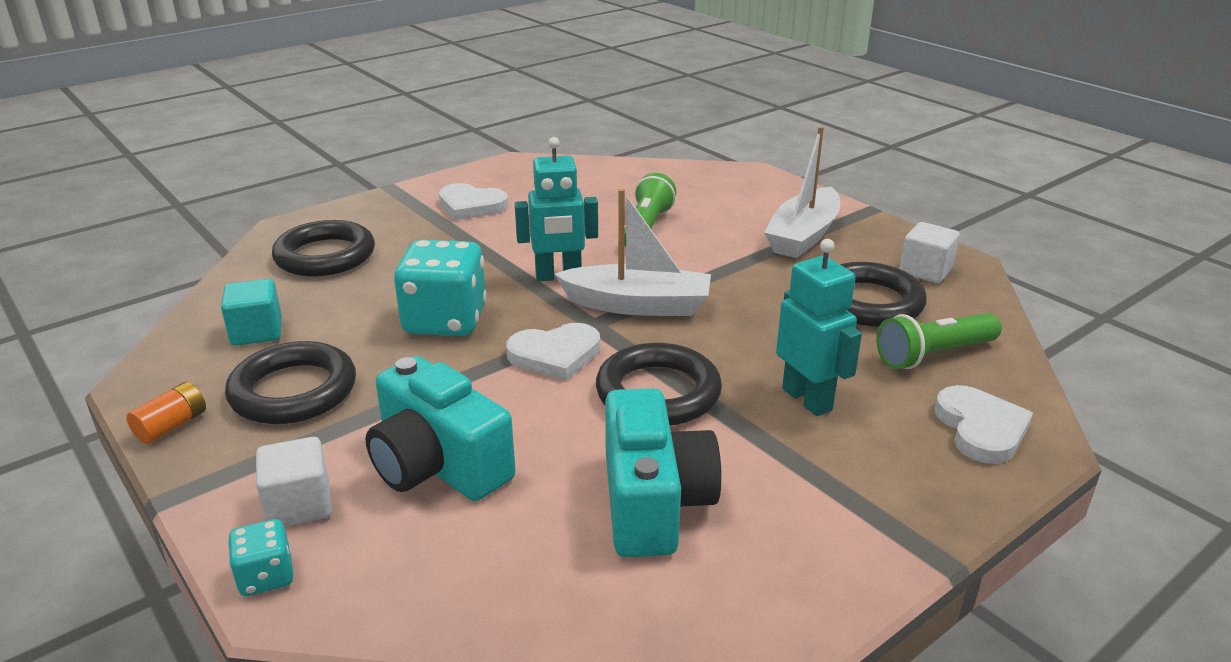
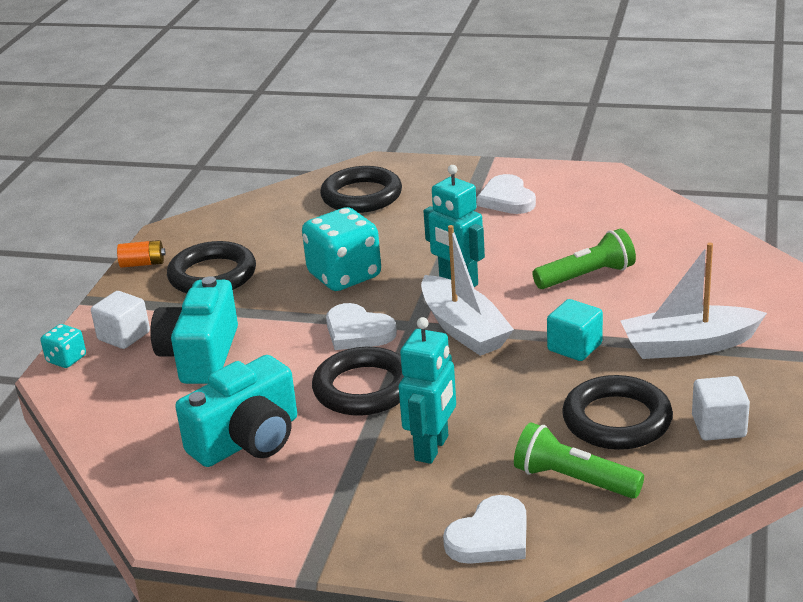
camera: 55 degrees right, 0 degrees up
(257, 332) = (252, 230): turquoise cube -> turquoise cube (574, 347)

